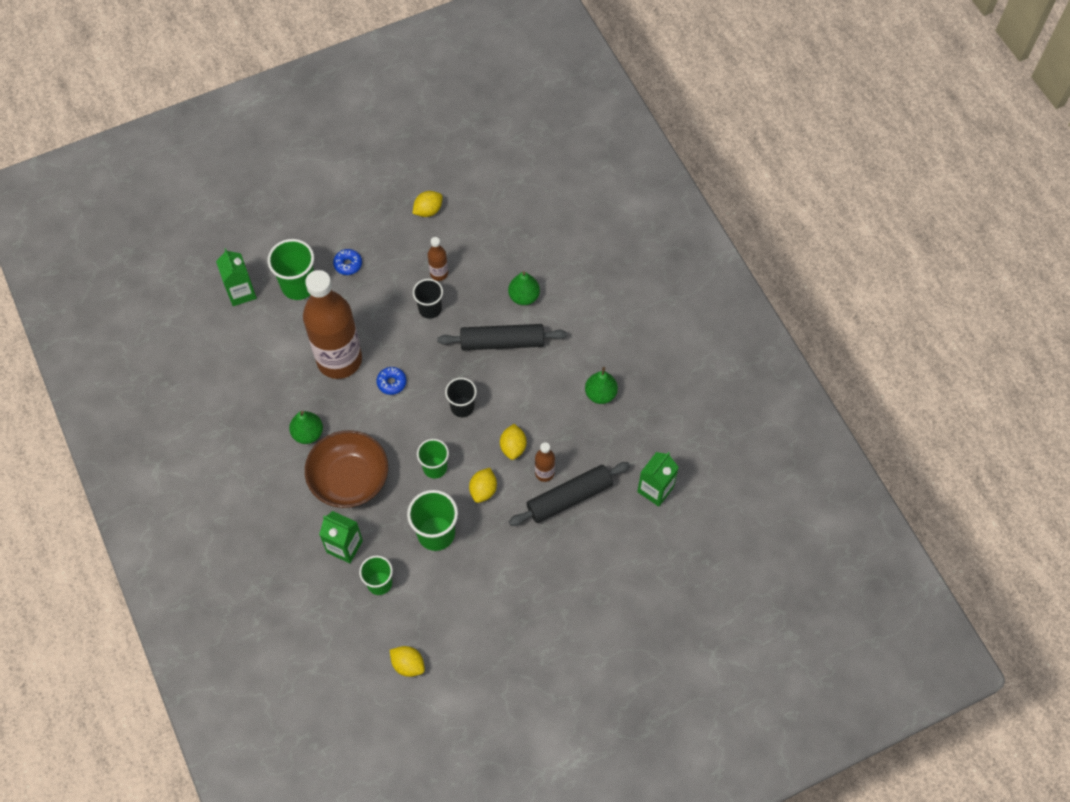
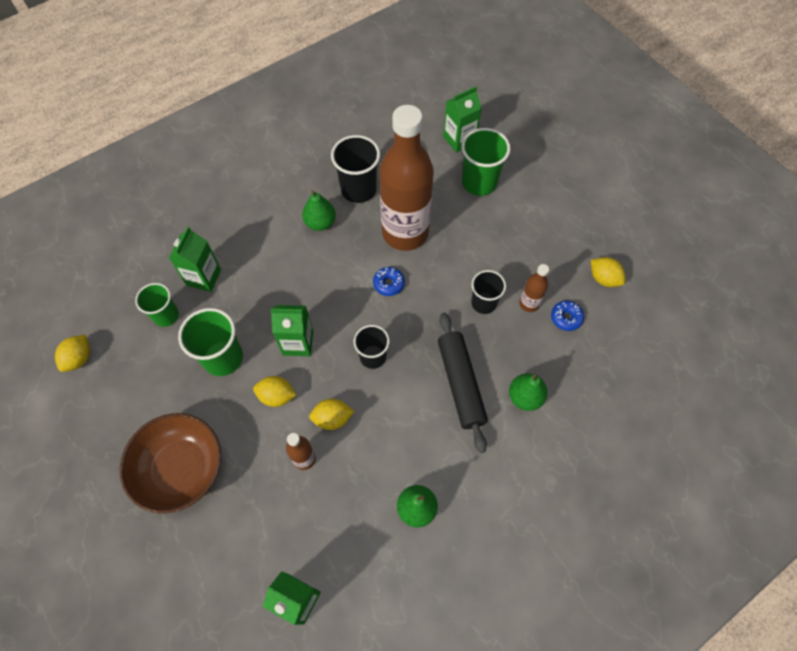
camera: 80 degrees right, 0 degrees up
(277, 393) = (358, 189): none -> black cup
(348, 264) = (515, 218): blue donut -> blue donut (566, 318)
(349, 479) = (276, 267): brown bowl -> brown bowl (181, 469)
(435, 467) = (298, 343): green cup -> green carton
(569, 498) = (277, 493): black rolling pin -> none

